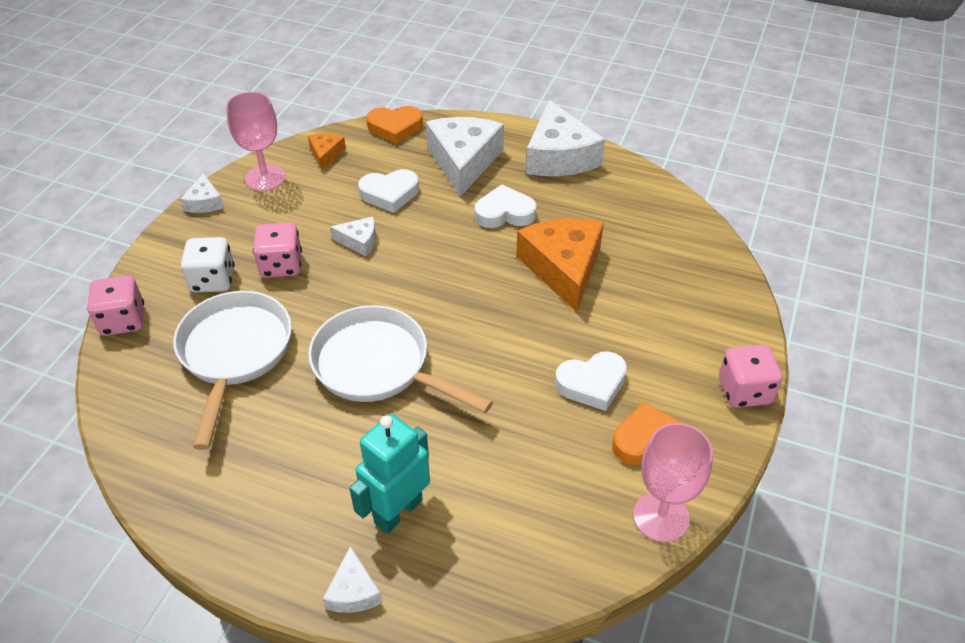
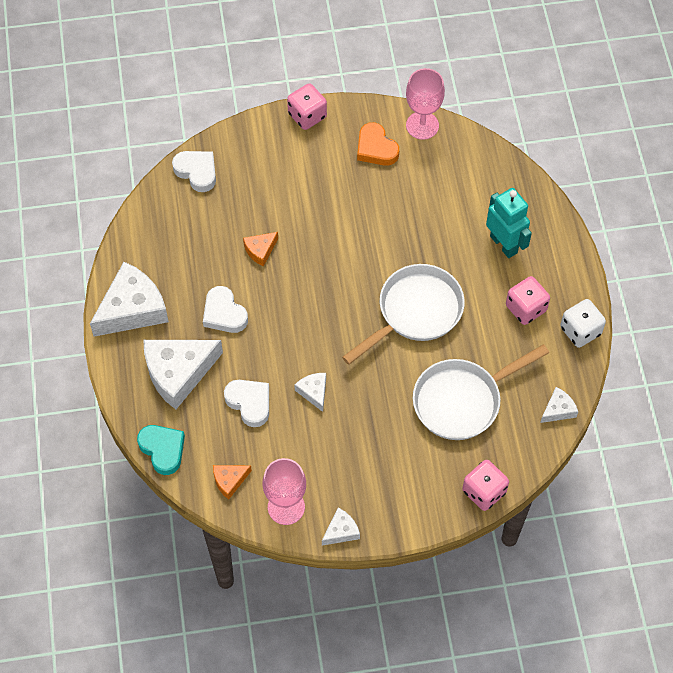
camera: 120 degrees left, 15 degrees up
(213, 280) = (412, 462): white dice -> white dice (580, 331)
(281, 265) = (370, 427): pink dice -> pink dice (526, 308)
(353, 591) = (560, 238): white cheese -> white cheese (558, 410)
(378, 366) = (415, 312): white pan -> white pan turned 135 degrees counterclockwise
(395, 127) = (163, 450): orange heart -> turquoise heart
(398, 511) = (504, 244): turquoise robot -> turquoise robot turned 135 degrees counterclockwise
(563, 268) = (260, 250): orange cheese -> orange cheese, size x0.48
(592, 384) = (352, 192): white heart -> white heart (197, 172)

